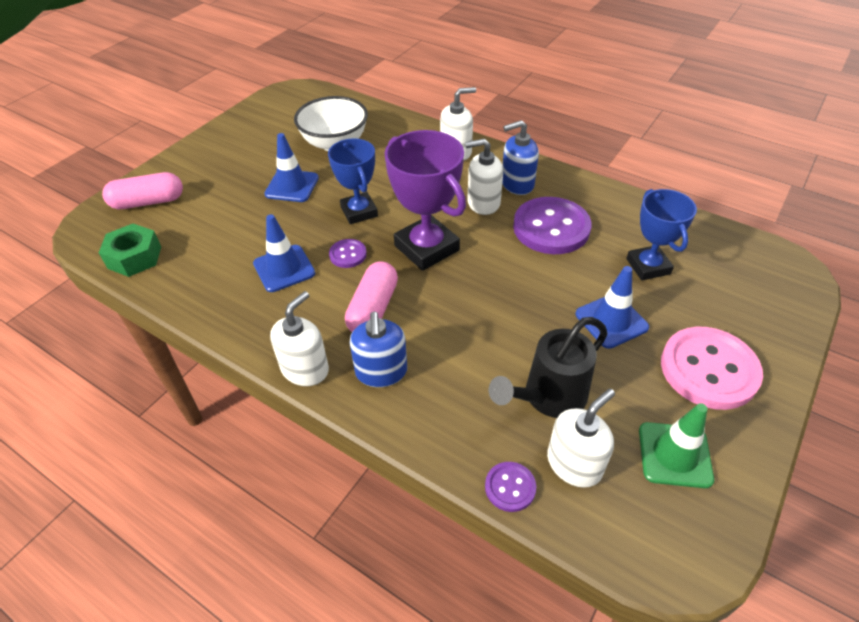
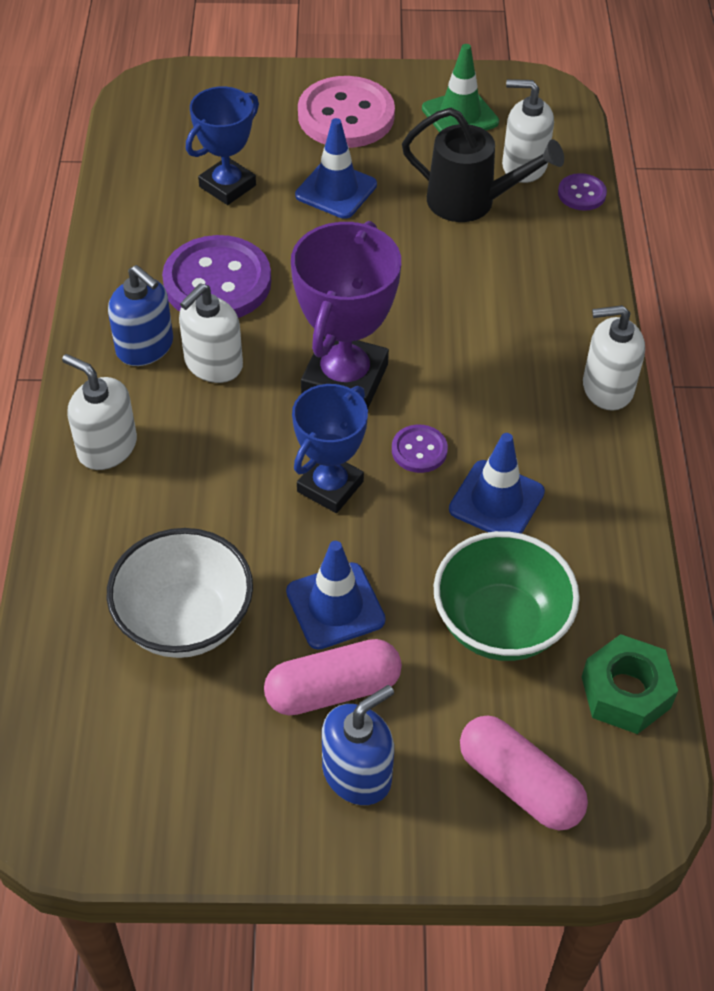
camera: 125 degrees left, 5 degrees up
(219, 233) = (500, 624): none -> green bowl
(373, 309) = (481, 377): pink capsule -> pink capsule (333, 689)
(381, 372) = (553, 327): blue soap dispenser -> blue soap dispenser (357, 773)
(483, 203) = (213, 364): white soap dispenser -> white soap dispenser turned 75 degrees clockwise

